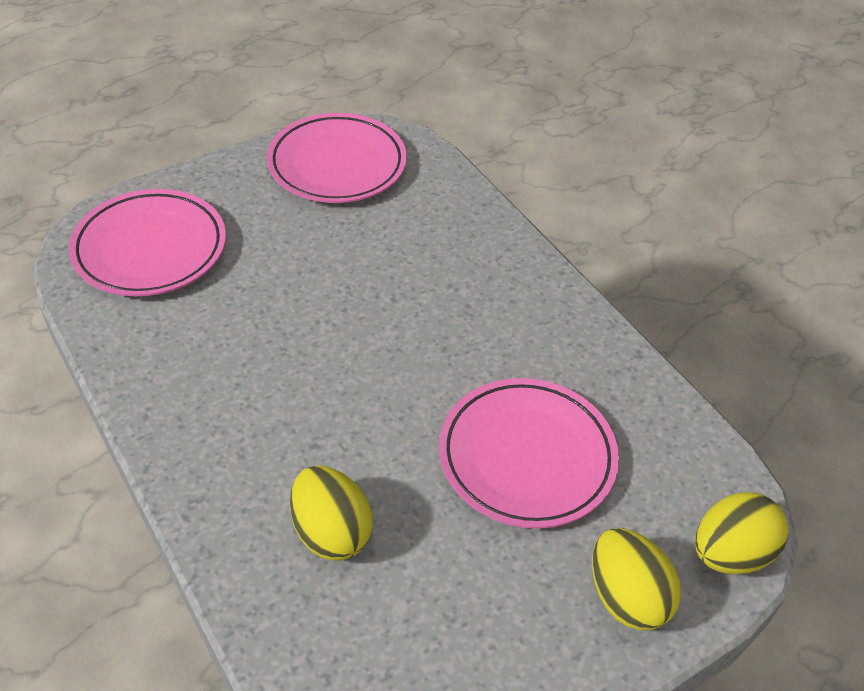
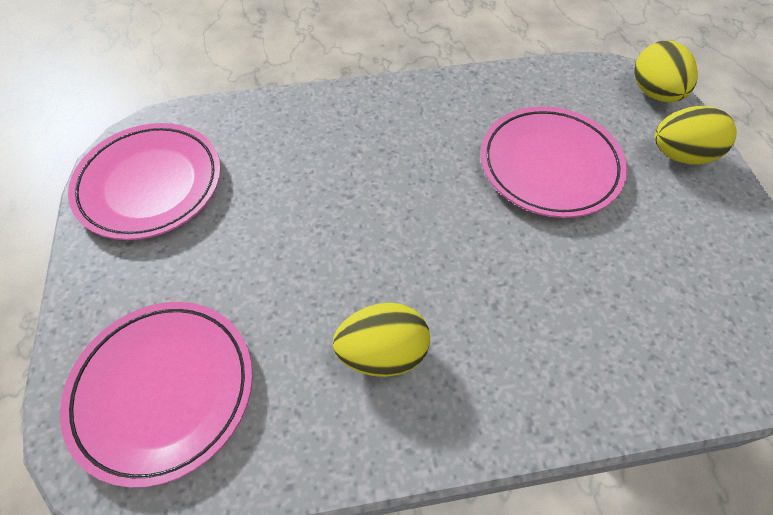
camera: 65 degrees left, 10 degrees up
(331, 532) = (591, 318): yellow egg -> yellow egg (383, 353)

